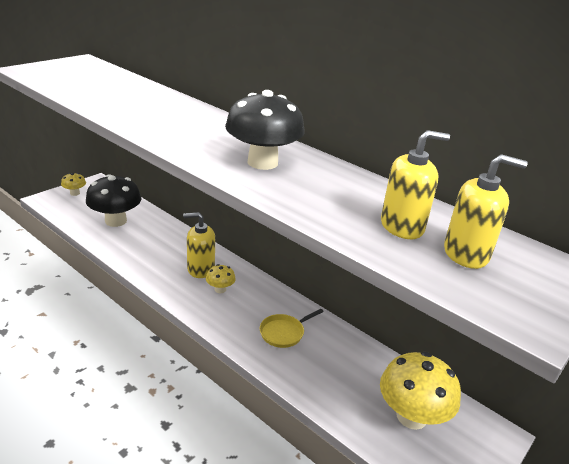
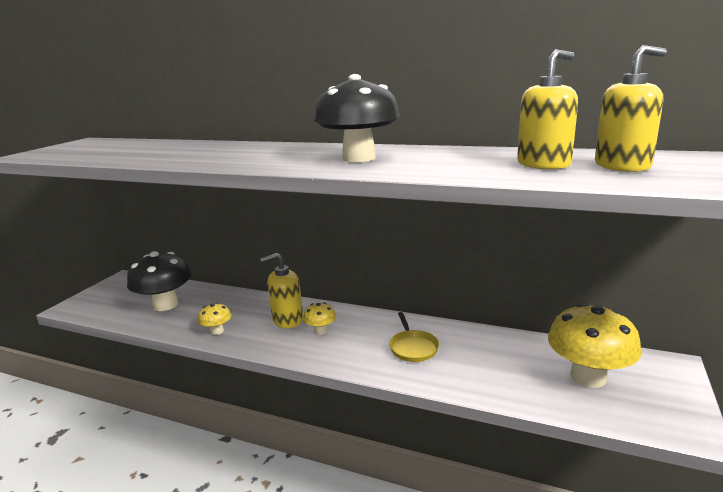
camera: 15 degrees left, 10 degrees down
(75, 193) = (102, 293): yellow mushroom -> yellow mushroom (217, 331)
(284, 333) = (413, 347): yellow pan -> yellow pan turned 45 degrees counterclockwise

